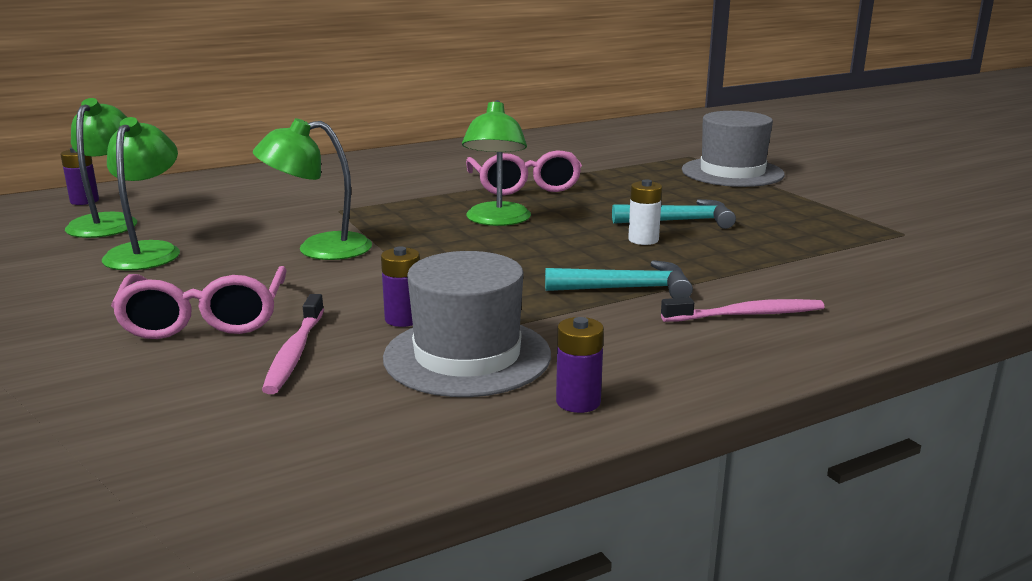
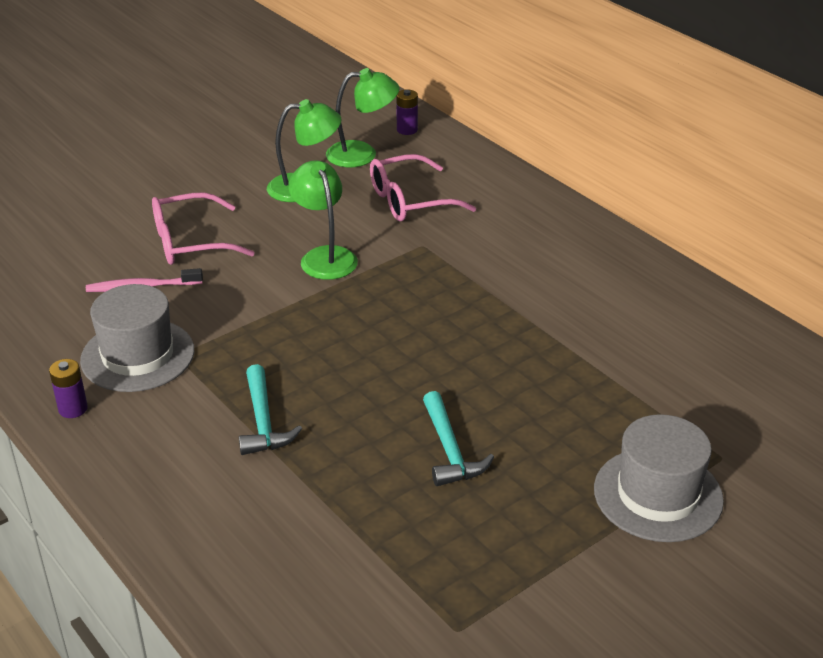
camera: 80 degrees right, 15 degrees up
(403, 319) = (195, 319): purple battery -> none
(497, 220) = (418, 334): green lamp -> none
(524, 186) = (534, 338): pink glasses -> pink glasses (410, 201)
(643, 240) = (386, 427): white battery -> none
(746, 315) = (215, 491): pink toothbrush -> none

